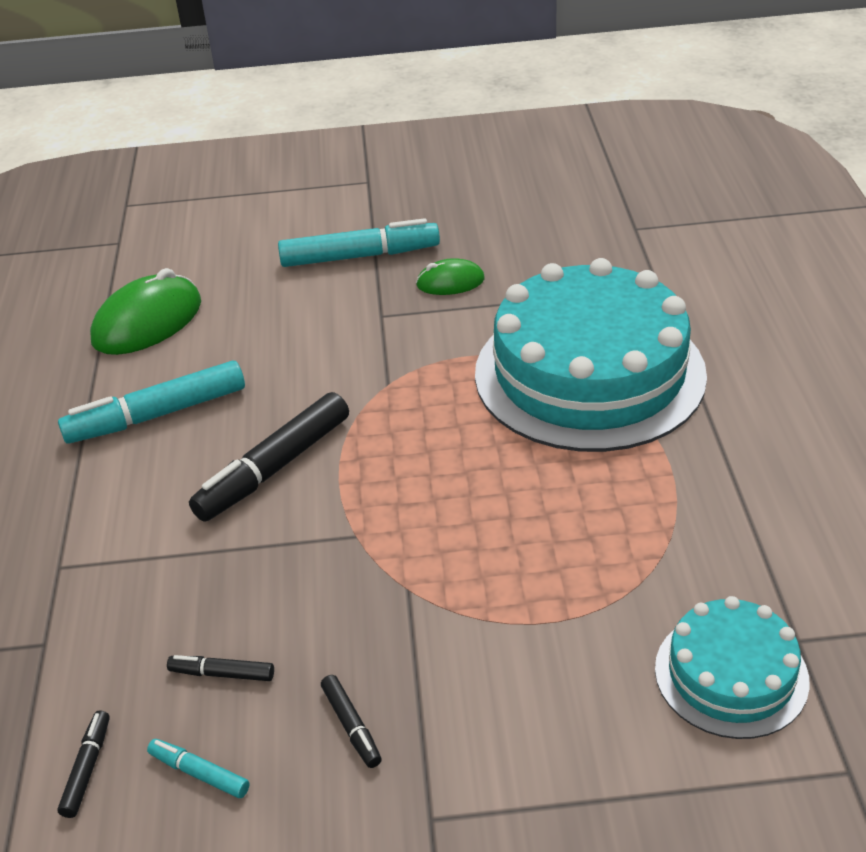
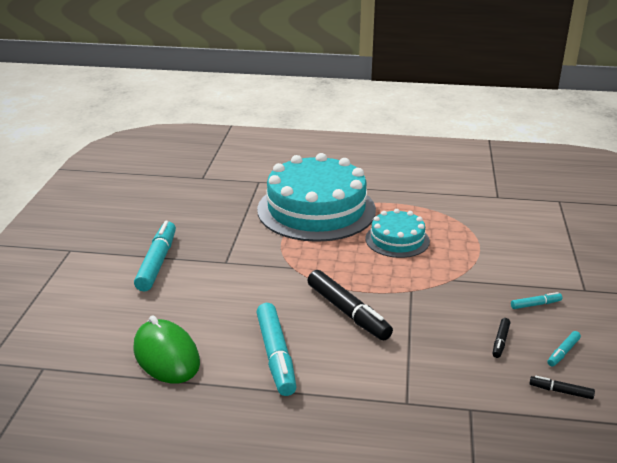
camera: 80 degrees left, 10 degrees down
(351, 726) = (535, 304): black marker -> turquoise marker
(450, 282) = (210, 236): green mouse -> none
(731, 674) = (513, 212): turquoise cake -> turquoise cake (397, 240)

